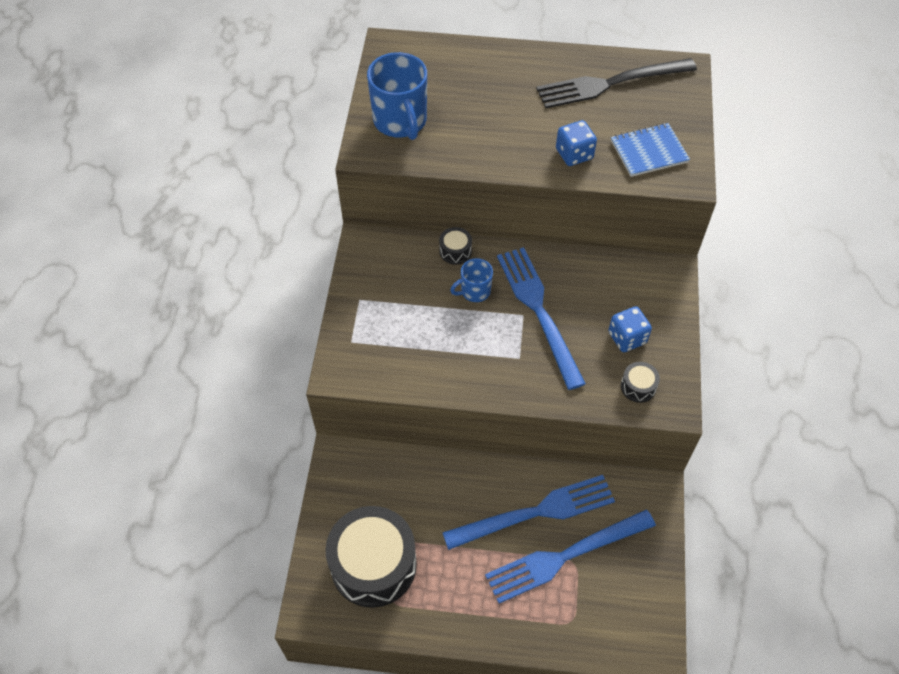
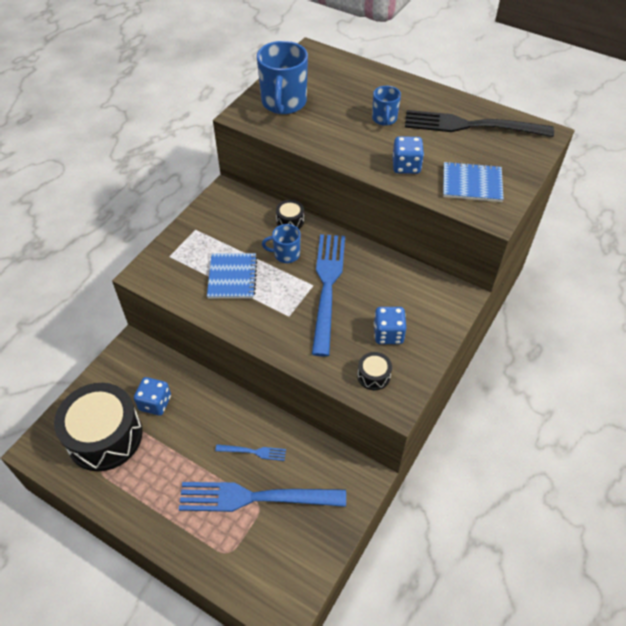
camera: 25 degrees right, 5 degrees down
(404, 506) = (155, 403): none -> blue dice
(435, 339) = (232, 277): none -> blue notebook
(519, 105) = (384, 119): none -> blue mug
(536, 512) = (254, 452): blue fork -> blue fork, size x0.44

